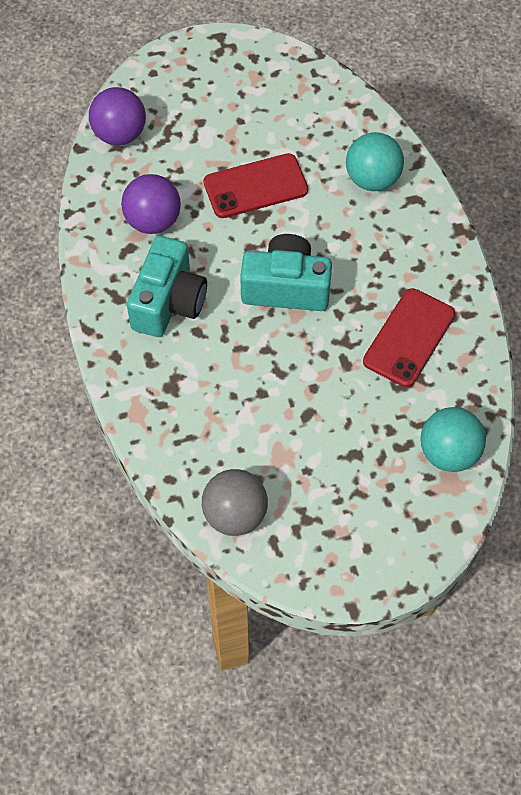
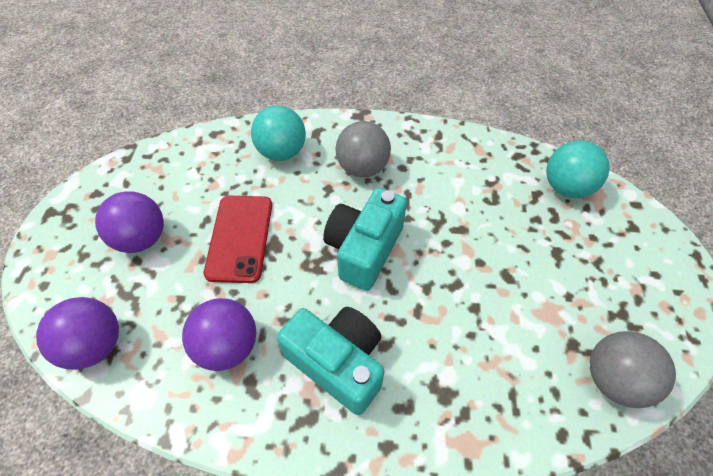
camera: 70 degrees left, 5 degrees down
(223, 115) = (142, 238): none -> purple ball
(385, 256) = (362, 167): none -> grey ball
(409, 338) = (448, 178): red phone -> none

